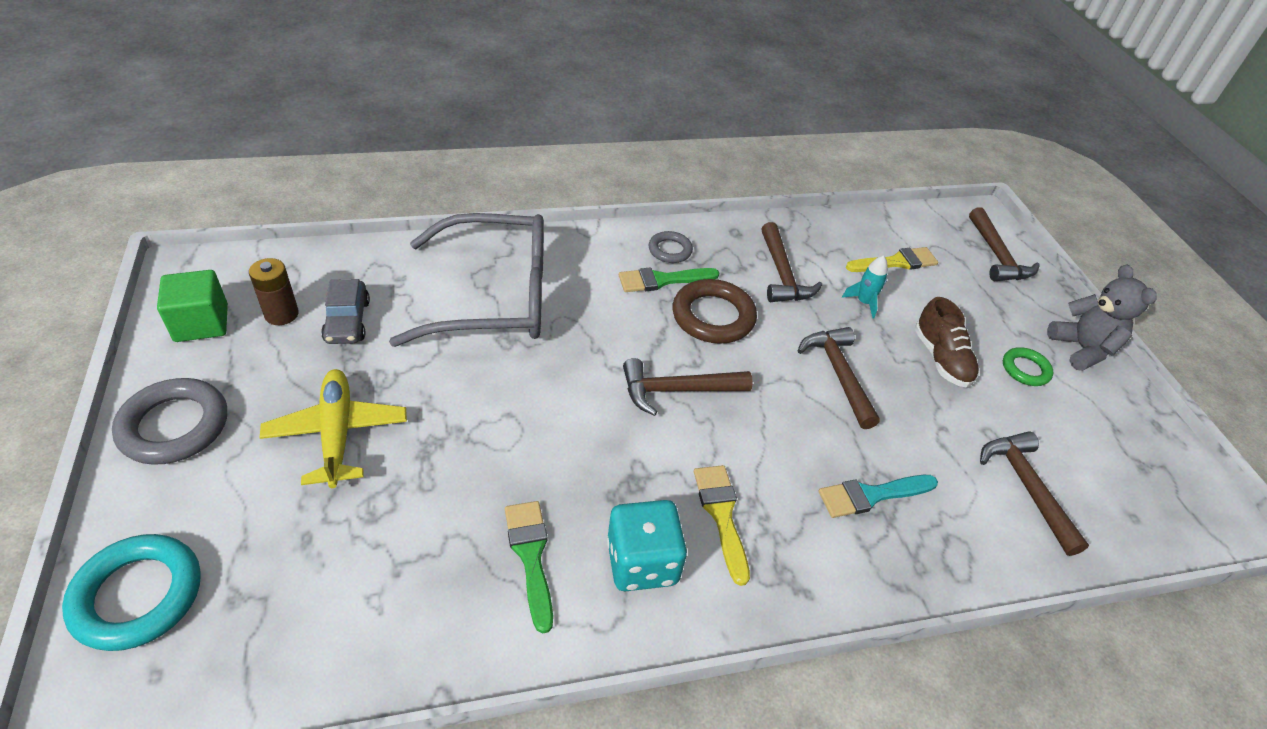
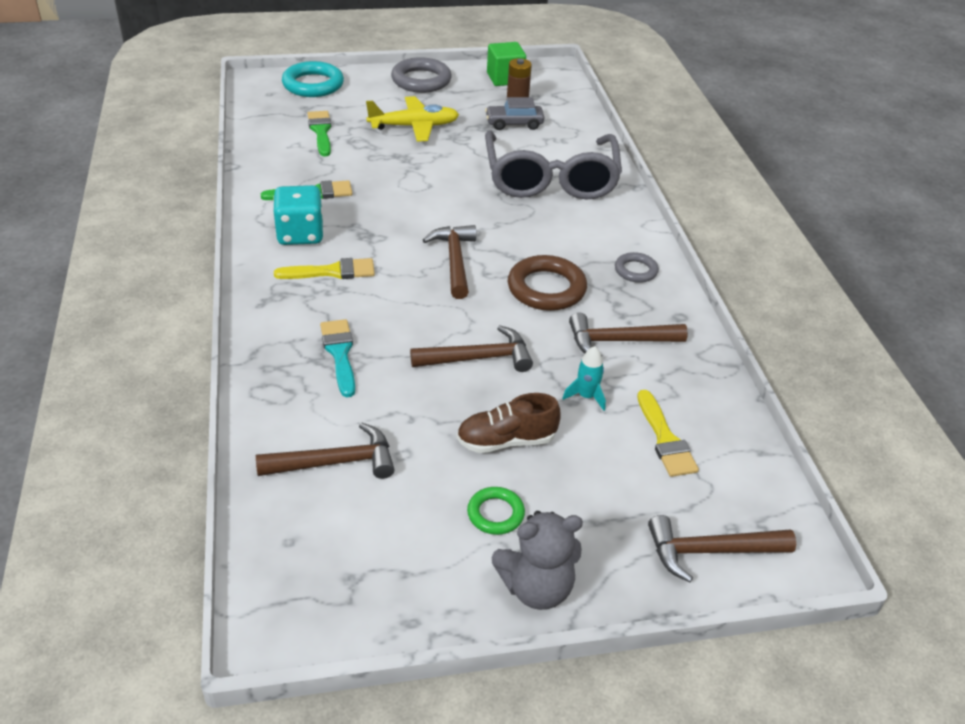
camera: 95 degrees right, 5 degrees down
(662, 280) = (590, 263): green brush -> green brush (321, 131)

